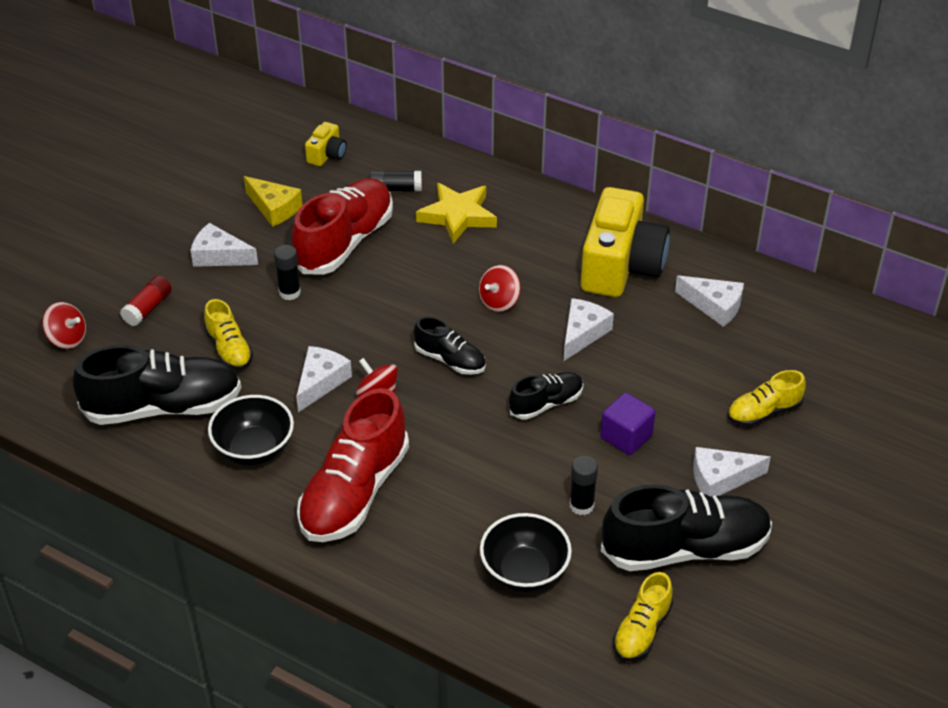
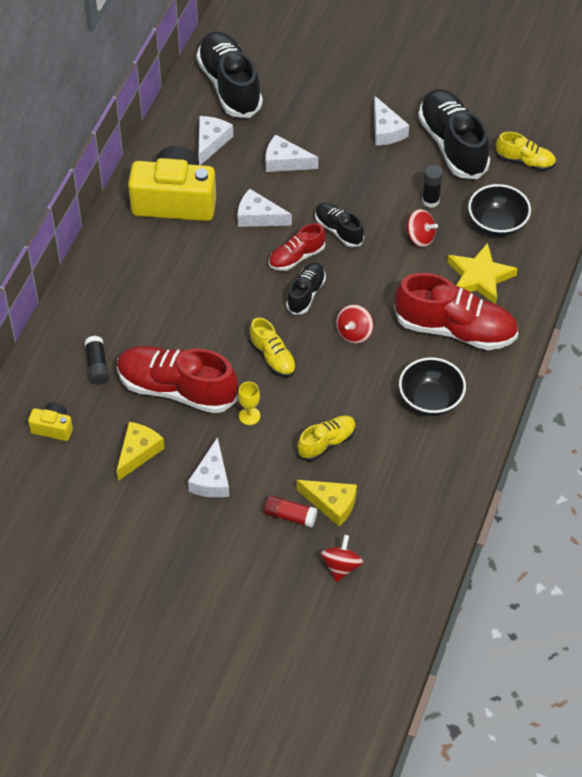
camera: 100 degrees left, 10 degrees up
(148, 342) = (332, 504): none -> yellow cheese
(163, 407) = (402, 472): black shoe -> black shoe (229, 86)
(289, 292) = (249, 416): black glue stick -> yellow goblet
(320, 382) = (349, 372): white cheese -> white cheese (285, 162)
(458, 216) = (128, 315): yellow star -> yellow star (479, 277)
(499, 302) = (232, 272): red spinning top -> red spinning top (420, 237)
(510, 359) = (296, 257): none -> red shoe
(626, 437) = (360, 182): purple cube -> none
(763, 412) = (317, 111): yellow shoe -> yellow shoe (272, 357)

